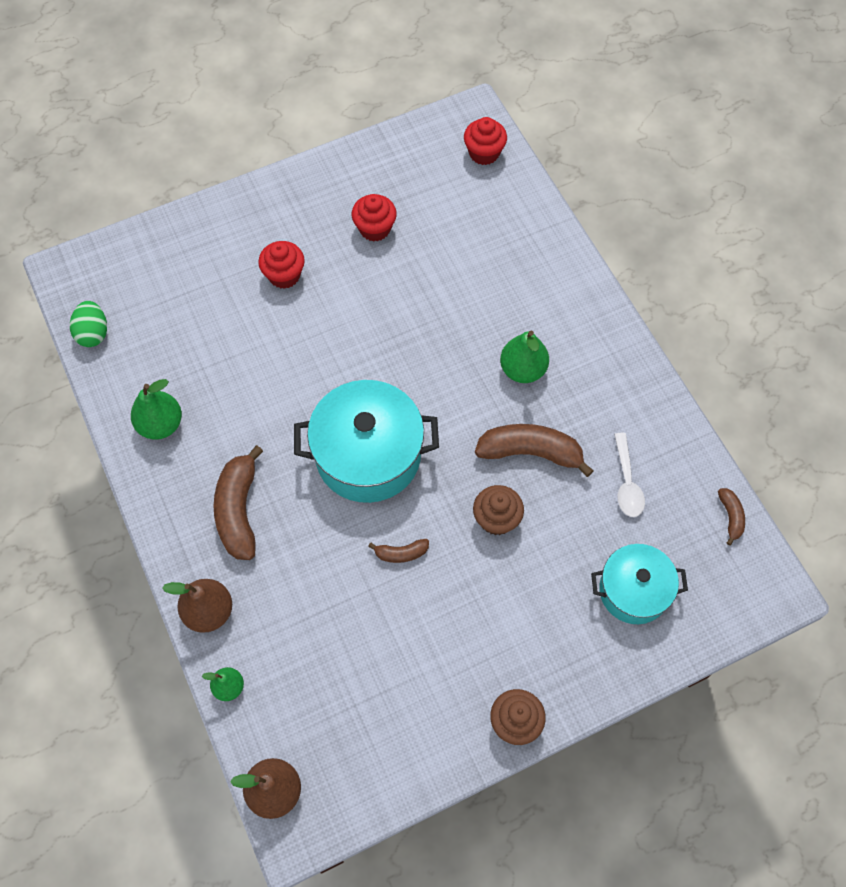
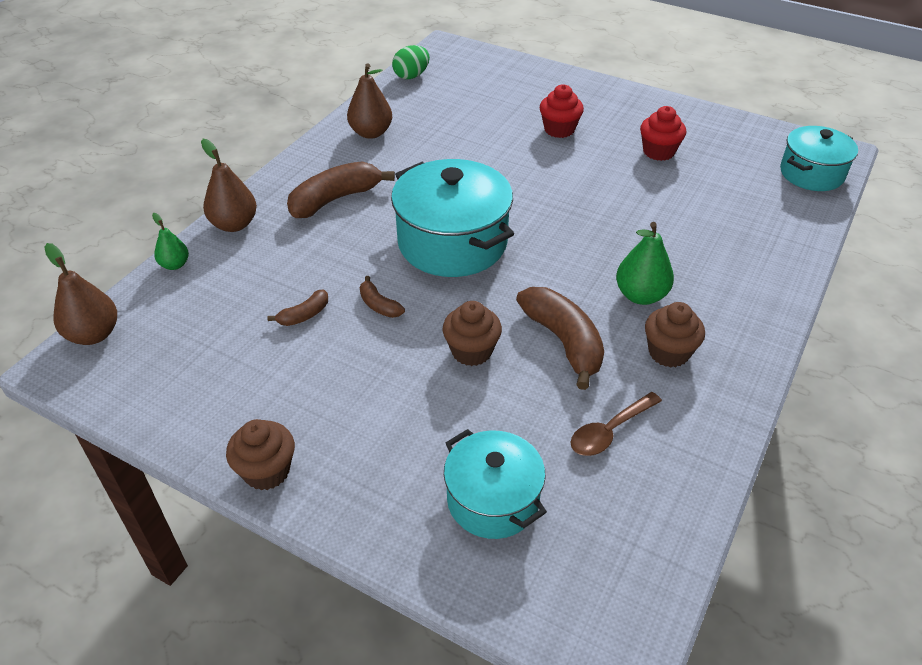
camera: 55 degrees right, 20 degrees down
(160, 424) = (371, 133): green pear -> brown pear
(484, 153) = (811, 174): red cupcake -> turquoise pot
(587, 395) = (668, 352): none -> brown cupcake
(627, 482) = (610, 431): white spoon -> brown spoon
(730, 517) = (667, 549): brown banana -> brown banana (304, 315)

